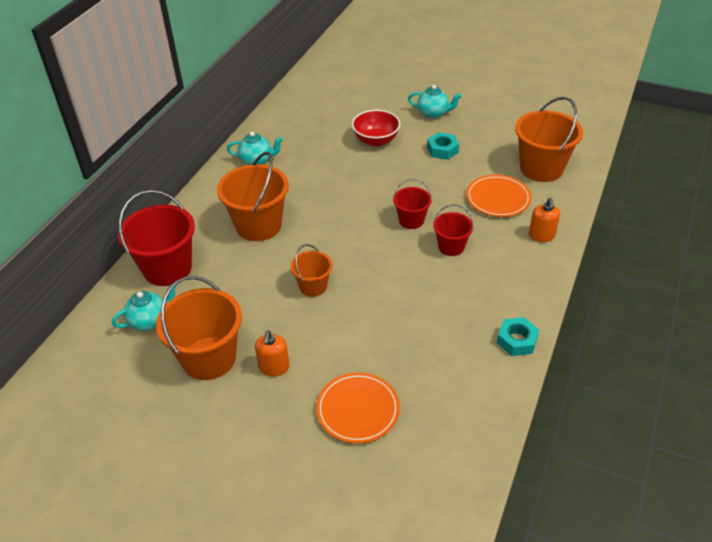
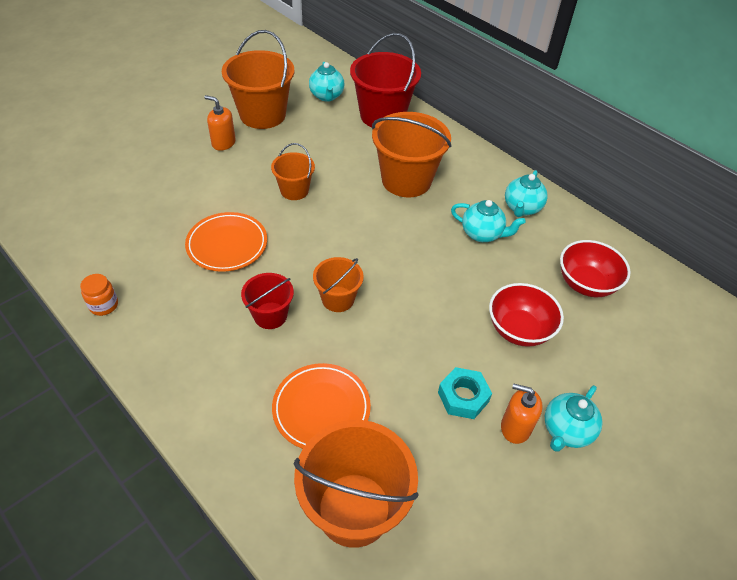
camera: 110 degrees right, 5 degrees up
(298, 172) = (482, 234): none -> turquoise teapot
(316, 122) = (586, 284): none -> red bowl
(358, 410) = (140, 172): orange plate -> orange plate (227, 244)
(411, 220) = (338, 299): red bucket -> orange bucket
(517, 340) = (104, 305): turquoise nut -> orange jar
(541, 235) = (221, 419): orange soap dispenser -> orange soap dispenser (515, 427)

